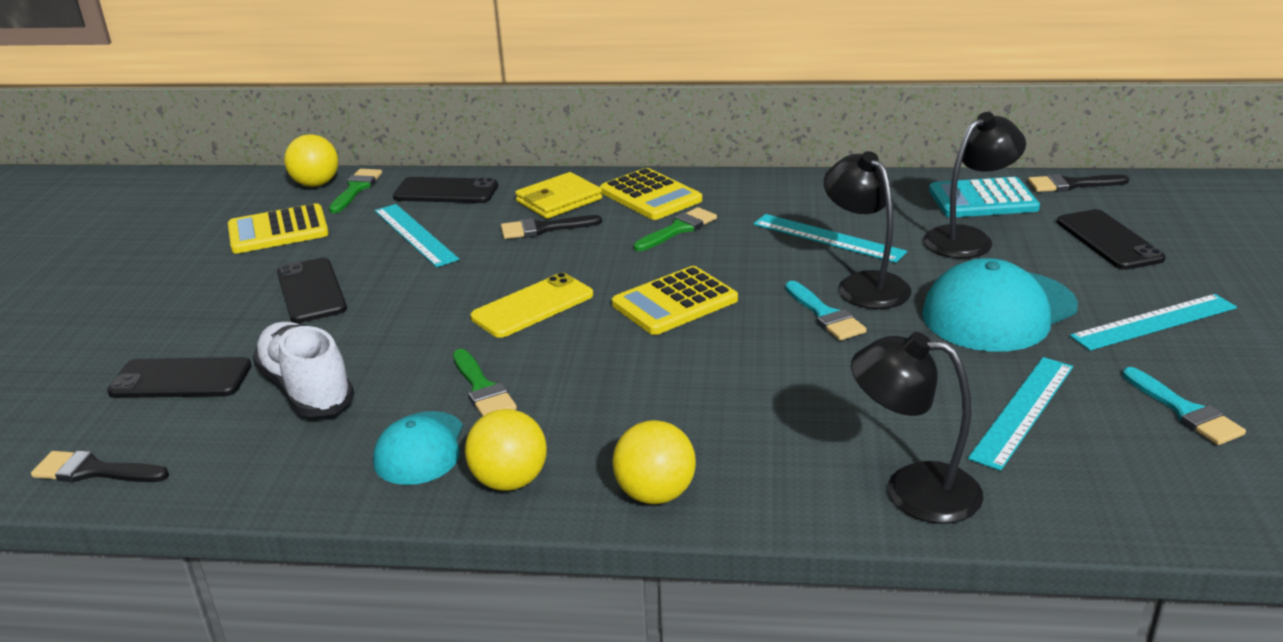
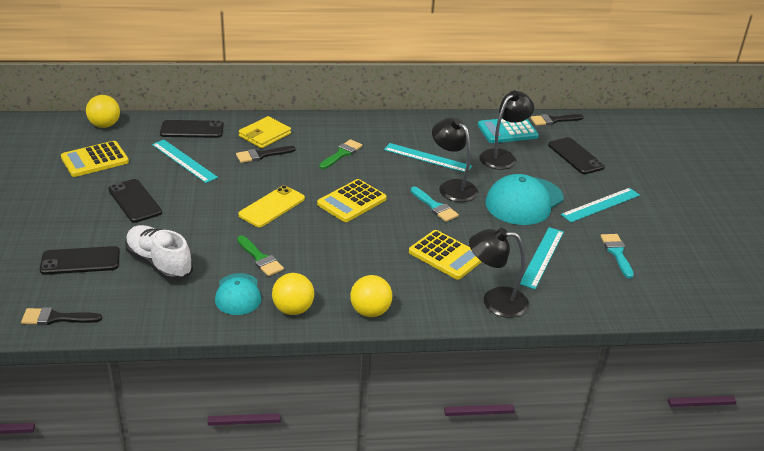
camera: 15 degrees left, 5 degrees up
(356, 189) = (133, 128): green brush -> none
(650, 196) = (319, 131): yellow calculator -> yellow calculator (446, 255)
(1184, 411) = (617, 253): turquoise brush -> turquoise brush turned 150 degrees counterclockwise

